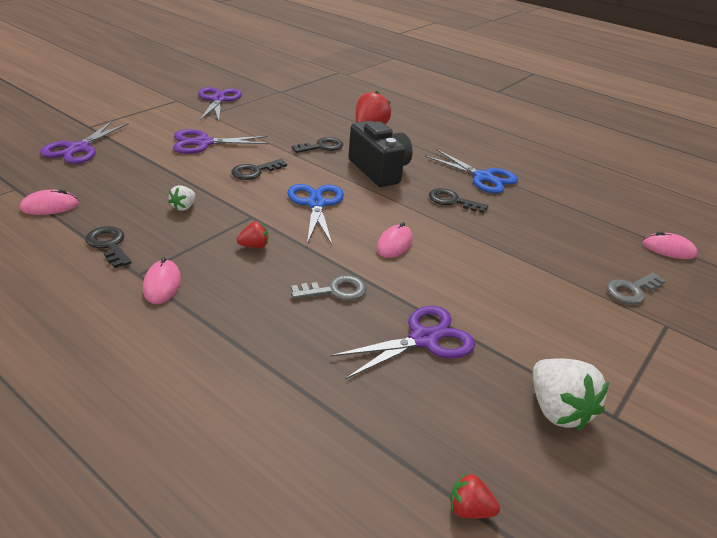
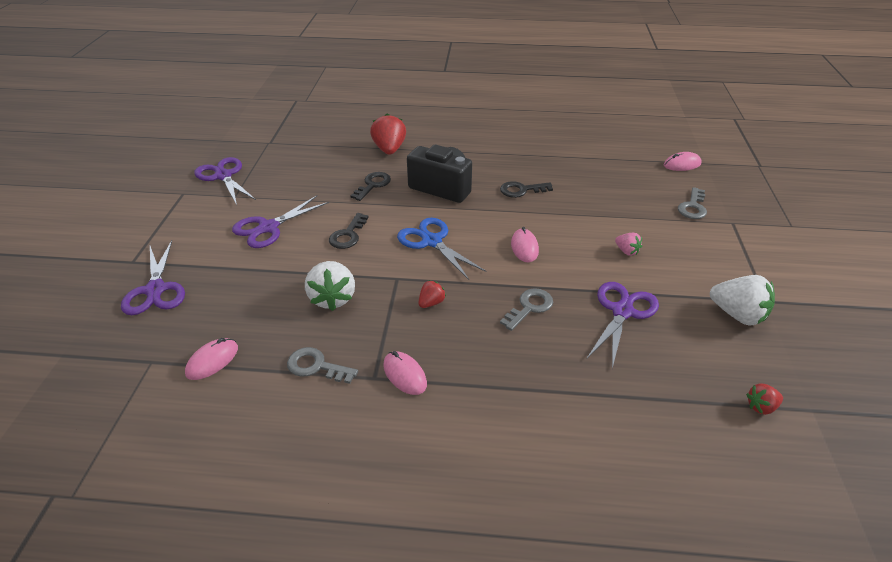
camera: 30 degrees left, 5 degrees up
(109, 245) = (316, 366): black key -> grey key
(184, 207) = (332, 298): white strawberry -> white strawberry, size x1.90
(483, 177) = (519, 159): blue scissors -> none
(498, 293) = (626, 251): none -> pink strawberry

